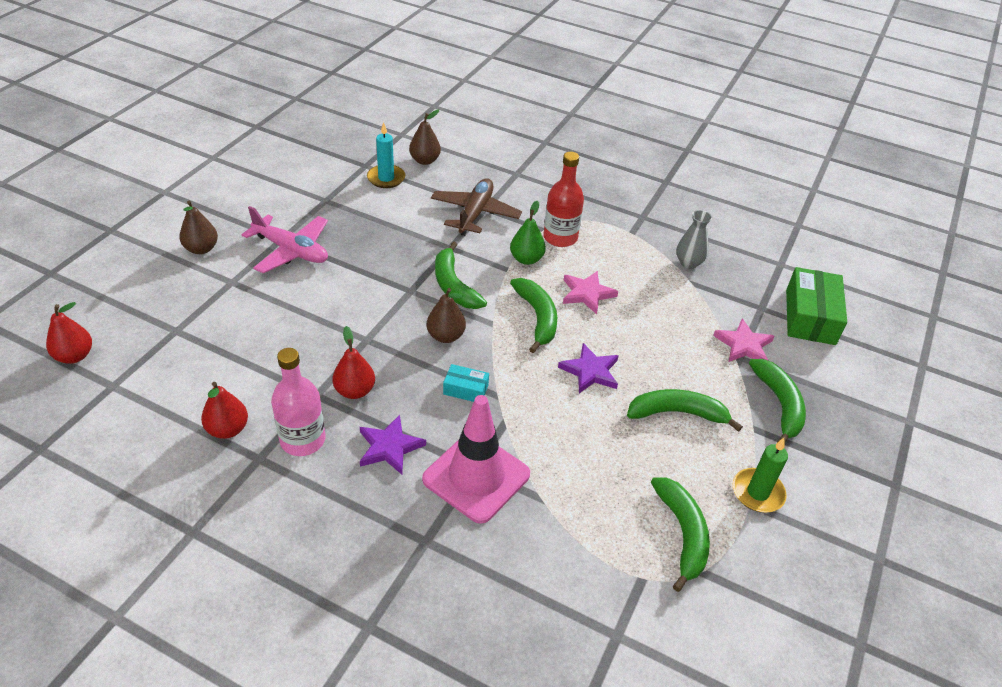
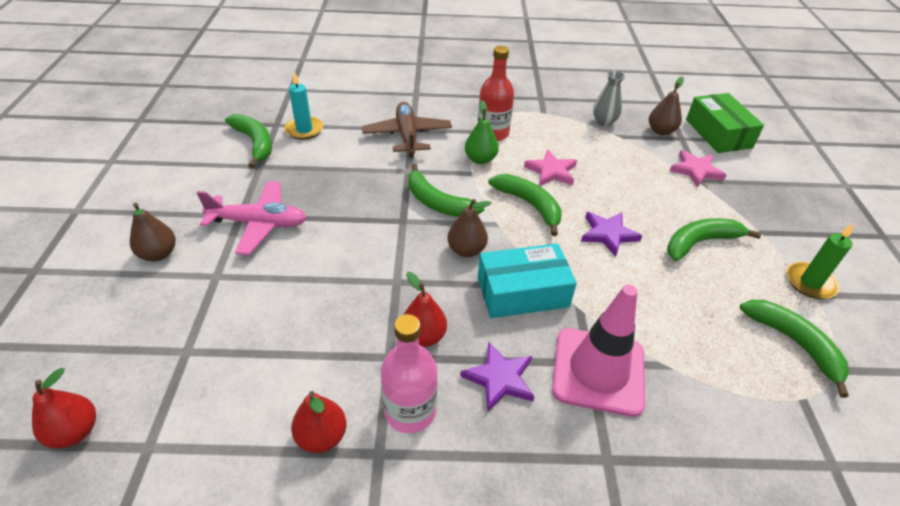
camera: 25 degrees left, 0 degrees up
(425, 160) = (328, 105): brown pear -> brown pear (661, 131)
(465, 389) = (522, 292): turquoise box -> turquoise box, size x1.99
(779, 405) = (760, 206): green banana -> green banana (255, 143)

